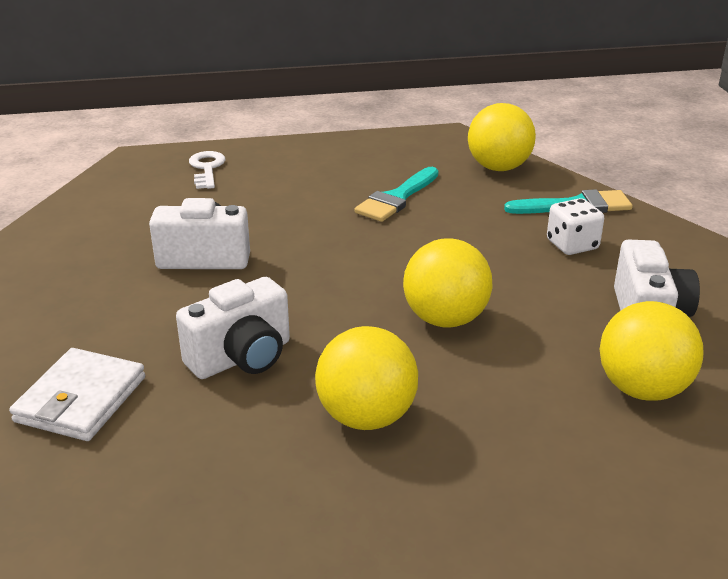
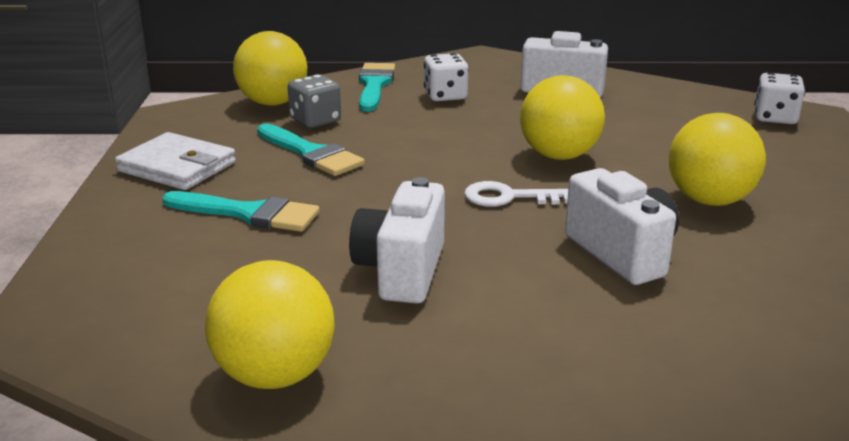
camera: 80 degrees left, 5 degrees down
(81, 399) = (709, 354): white wallet -> white wallet (177, 167)
(207, 168) = (133, 265): white key -> white key (509, 197)
(283, 191) = (248, 213): none -> turquoise brush
(468, 190) = (315, 120): none -> grey dice
(642, 389) = (657, 105): yellow ball -> yellow ball (275, 375)
(660, 497) = (775, 118): none -> white dice

